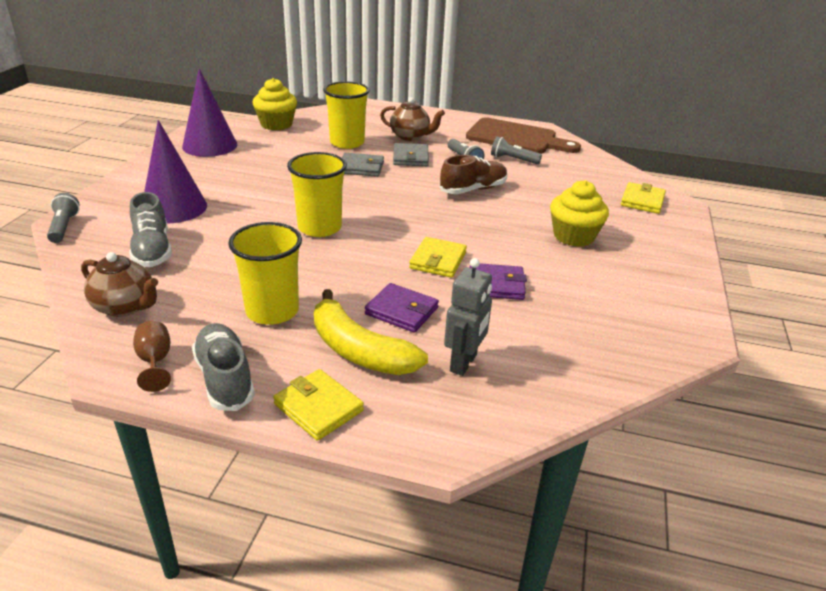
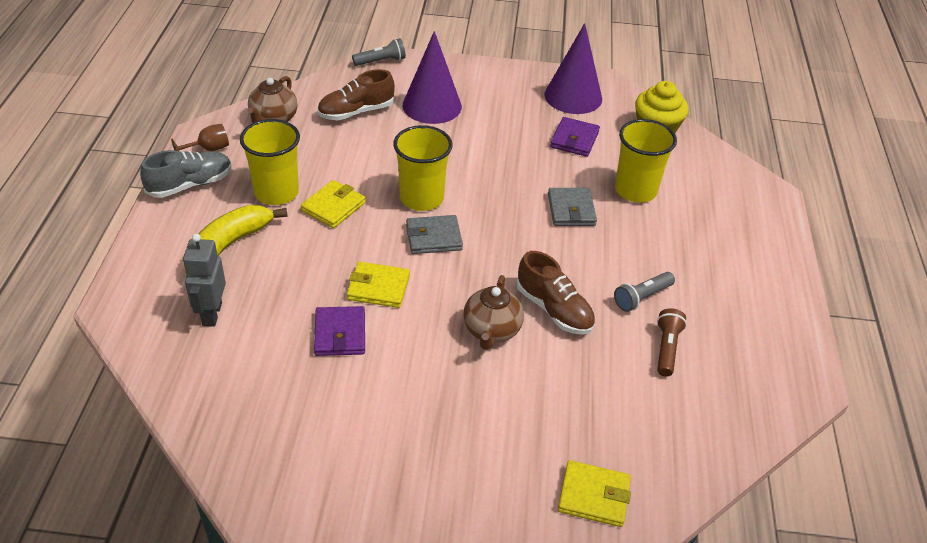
camera: 80 degrees right, 10 degrees up
(152, 250) = (356, 112): grey shoe -> brown shoe
(318, 407) = (158, 235): yellow wallet -> yellow wallet (333, 207)
(401, 311) = (285, 269): purple wallet -> purple wallet (574, 139)
(410, 136) = (687, 242): brown teapot -> brown teapot (491, 331)
(410, 158) = (620, 248): grey wallet -> grey wallet (433, 237)
(464, 363) = (211, 314): grey robot -> grey robot turned 75 degrees clockwise
(513, 159) = (667, 348): grey flashlight -> brown flashlight
(516, 138) = (749, 352): brown cutting board -> none
(573, 236) = (462, 406): yellow cupcake -> none

